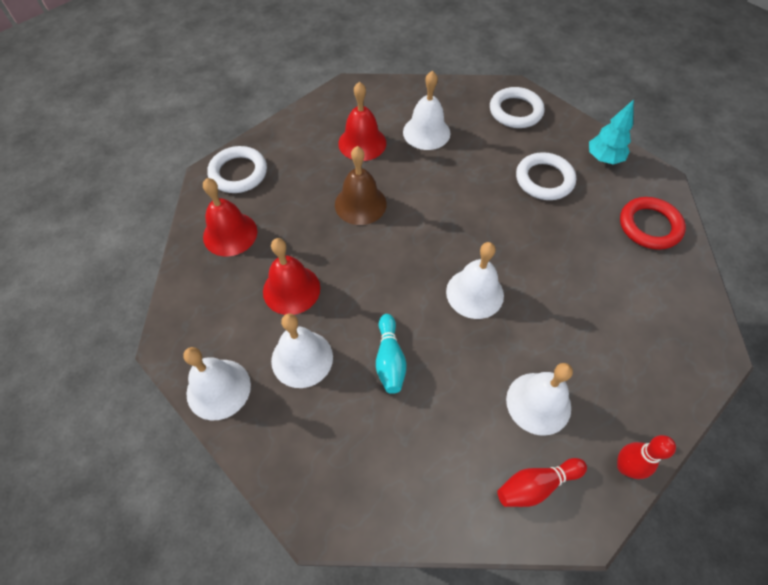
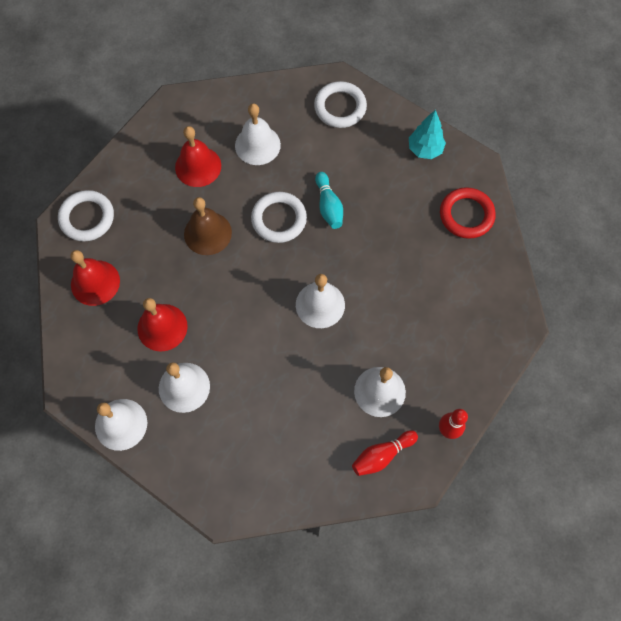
camera: 10 degrees left, 10 degrees up
(389, 360) = (256, 376): turquoise bowling pin -> turquoise bowling pin (328, 206)
(544, 179) = (372, 181): white ring -> white ring (279, 219)

